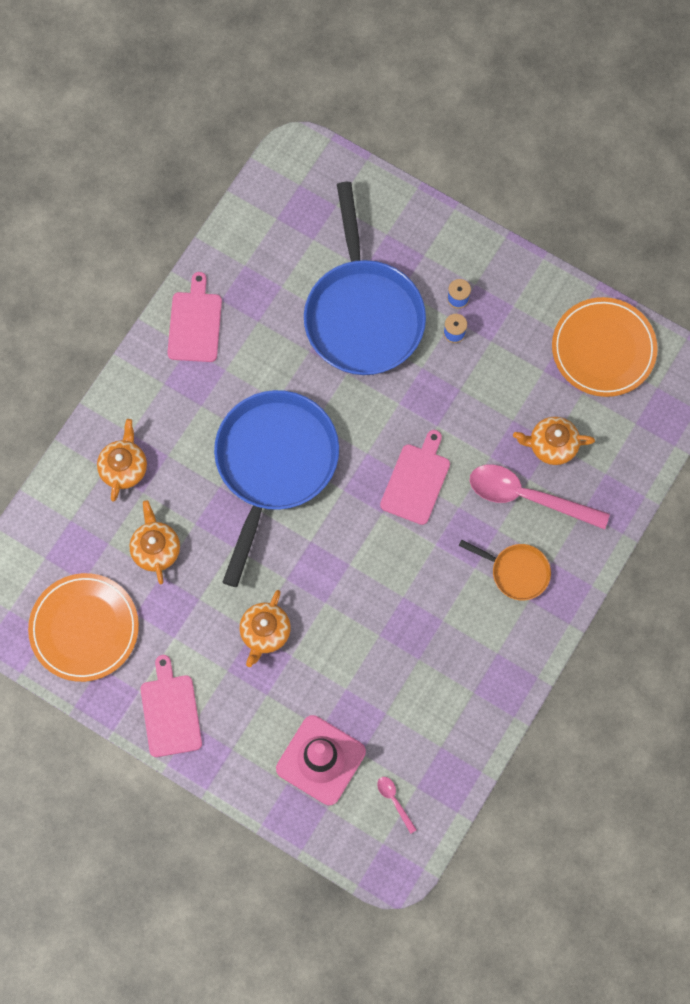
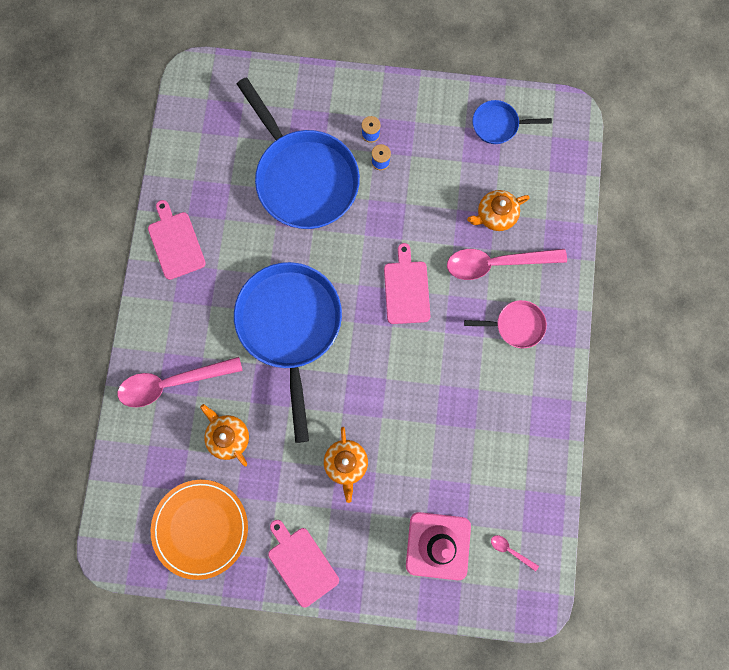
camera: 25 degrees left, 5 degrees up
(124, 467) = (172, 383): orange teapot -> pink spoon
(516, 572) = (516, 325): orange pan -> pink pan
(603, 349) = (498, 125): orange plate -> blue pan

